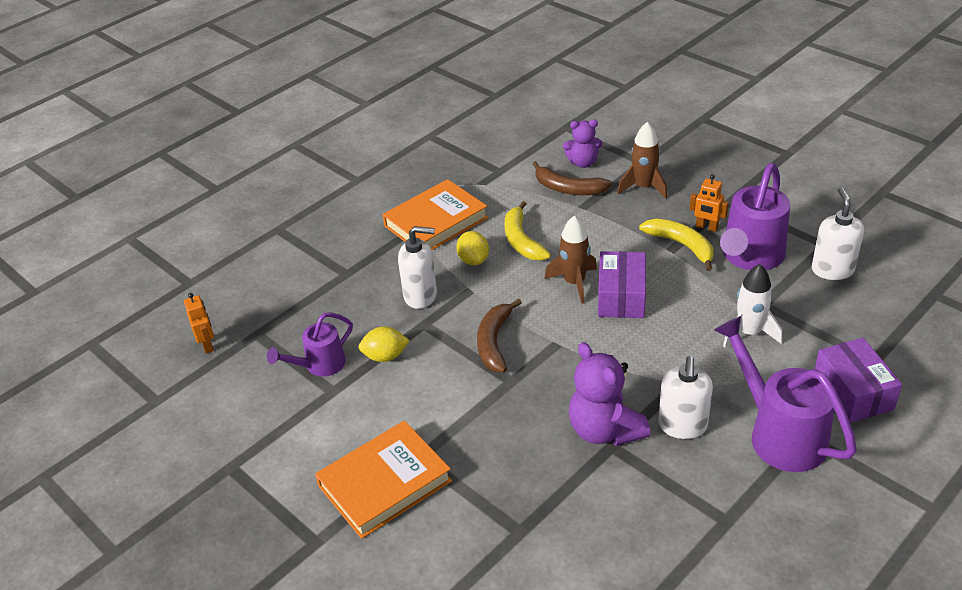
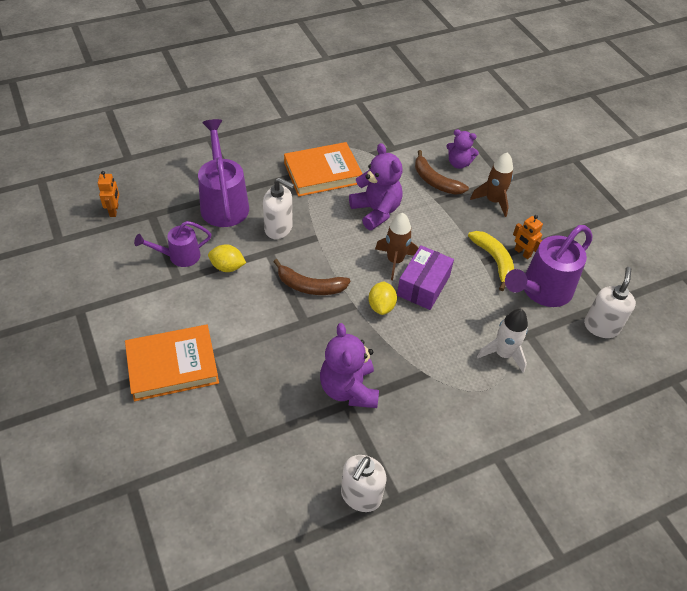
camera: 15 degrees right, 10 degrees up
(473, 260) = (332, 214): yellow lemon -> yellow lemon (381, 306)
(494, 342) = (309, 286): brown banana -> brown banana turned 105 degrees counterclockwise
(521, 240) = (376, 211): yellow banana -> purple teddy bear
(682, 426) = (408, 409): white soap dispenser -> white soap dispenser (360, 496)
(779, 434) = (477, 446): purple watering can -> purple watering can (224, 203)
(853, 392) = (555, 436): purple box -> none

